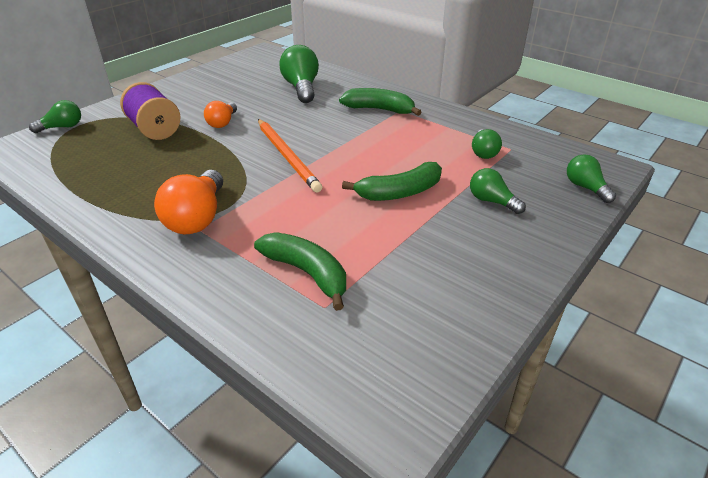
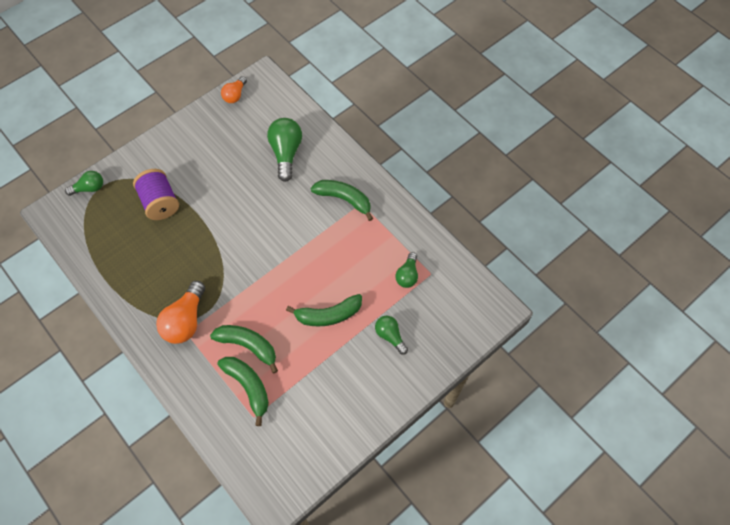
camera: 10 degrees right, 25 degrees up
(222, 123) = (213, 201): orange light bulb -> orange light bulb (235, 95)
(287, 156) = (257, 256): orange pencil -> none
(296, 231) = (248, 346): none -> green banana
(585, 187) = (464, 331): green light bulb -> none

